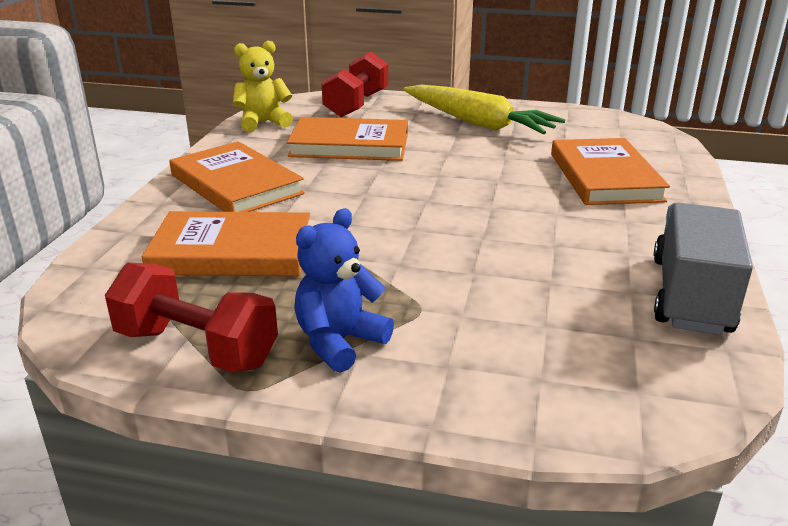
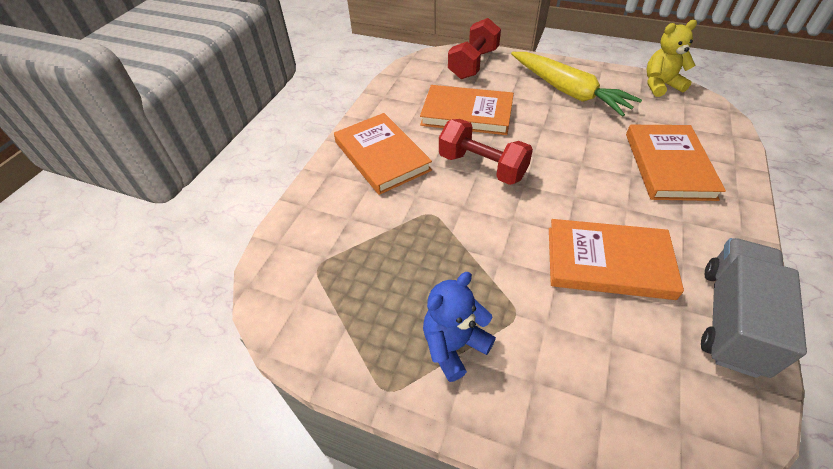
camera: 10 degrees right, 20 degrees up
(196, 348) = (352, 341): red dumbbell -> red dumbbell (482, 167)
(232, 251) = (378, 234): orange book -> orange book (608, 262)
(263, 123) = (402, 83): yellow teddy bear -> yellow teddy bear (660, 85)

